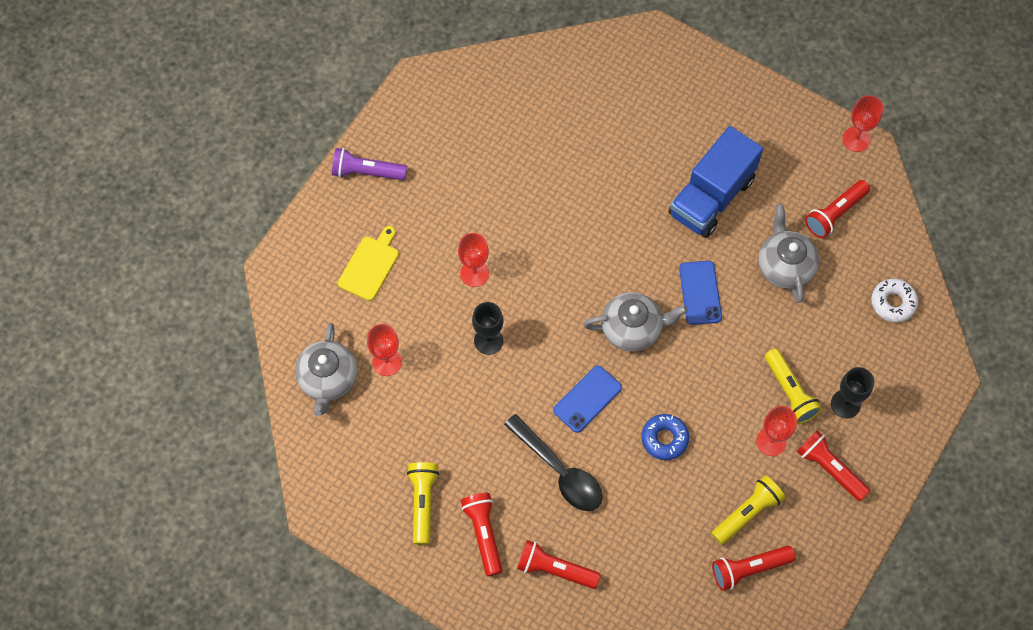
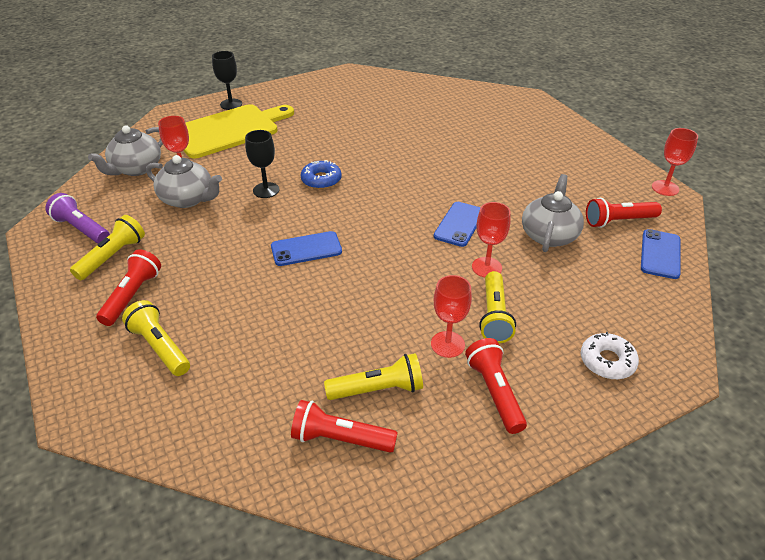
camera: 30 degrees right, 25 degrees down
(366, 172) = (275, 94): purple flashlight -> purple flashlight (81, 229)
(370, 266) = (229, 130): yellow cutting board -> yellow cutting board, size x1.90
(474, 273) = (294, 156): red goblet -> red goblet (486, 267)
(555, 569) = (160, 347): red flashlight -> yellow flashlight
(559, 470) = (237, 282): black spoon -> none
(632, 328) = (383, 223): grey teapot -> grey teapot (188, 199)
(664, 439) = (347, 300): blue donut -> blue donut (321, 180)
(711, 197) = (512, 178): blue truck -> none
(845, 404) = (547, 348): black goblet -> black goblet (231, 104)
(886, 242) = (660, 254): none -> blue phone
(893, 303) = (644, 295): white donut -> white donut (607, 361)

